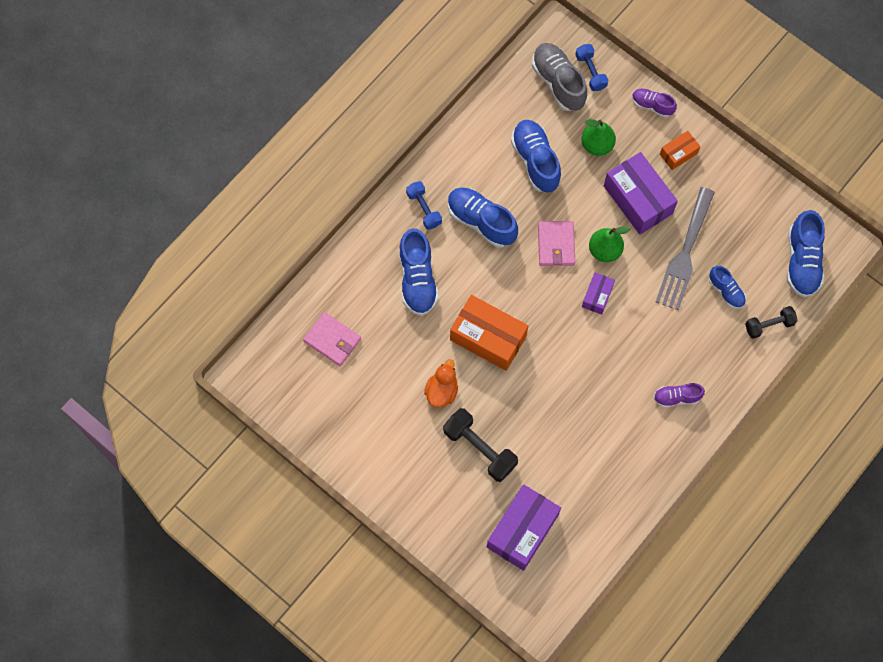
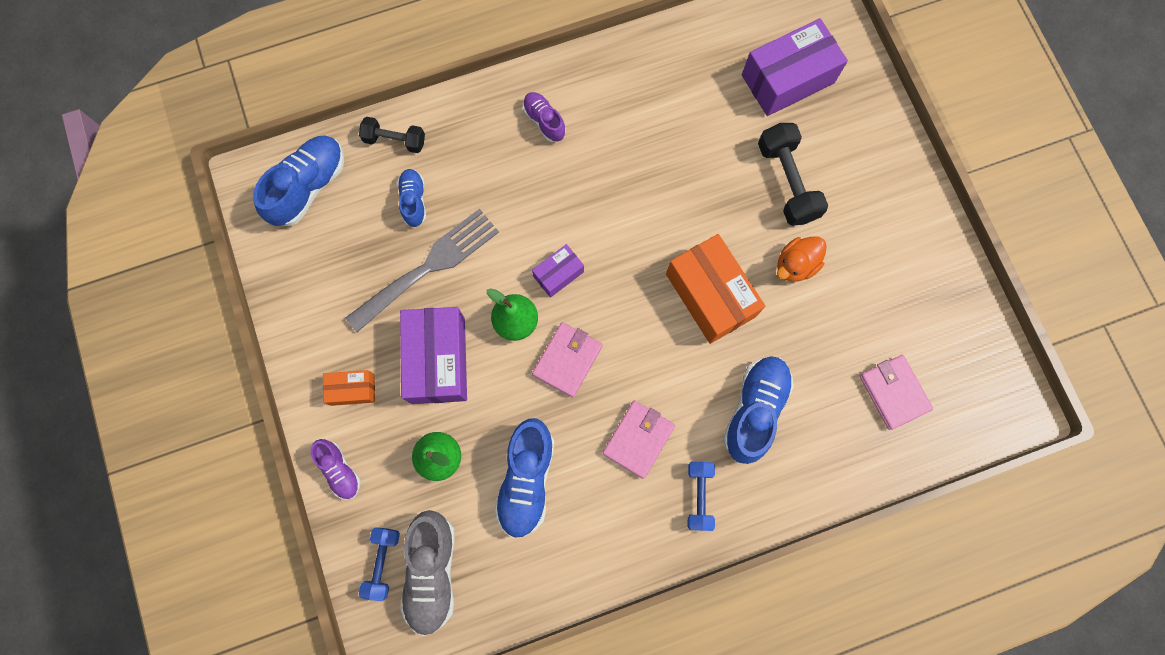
camera: 150 degrees left, 5 degrees up
(481, 221) = (638, 439): blue shoe -> pink wallet
(676, 397) = (544, 121): purple shoe -> purple shoe turned 150 degrees counterclockwise

